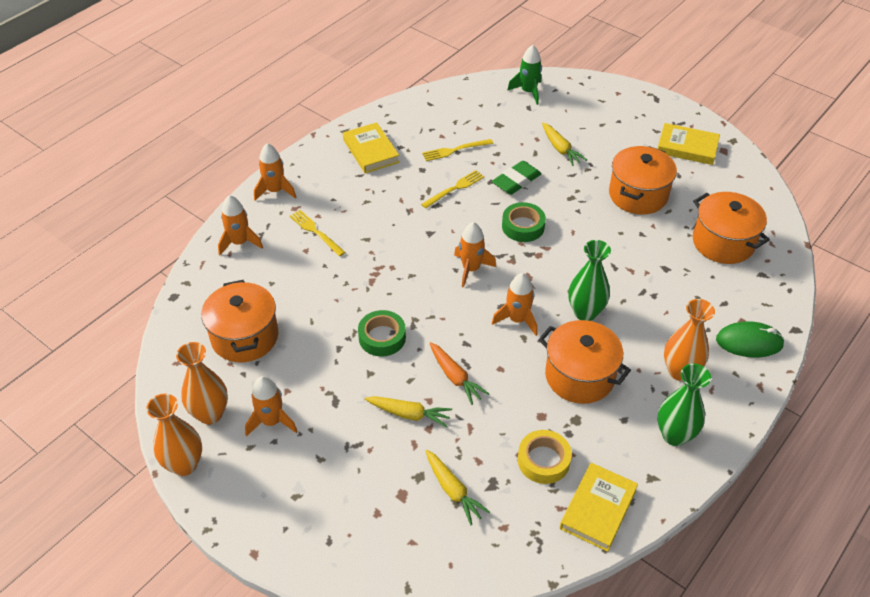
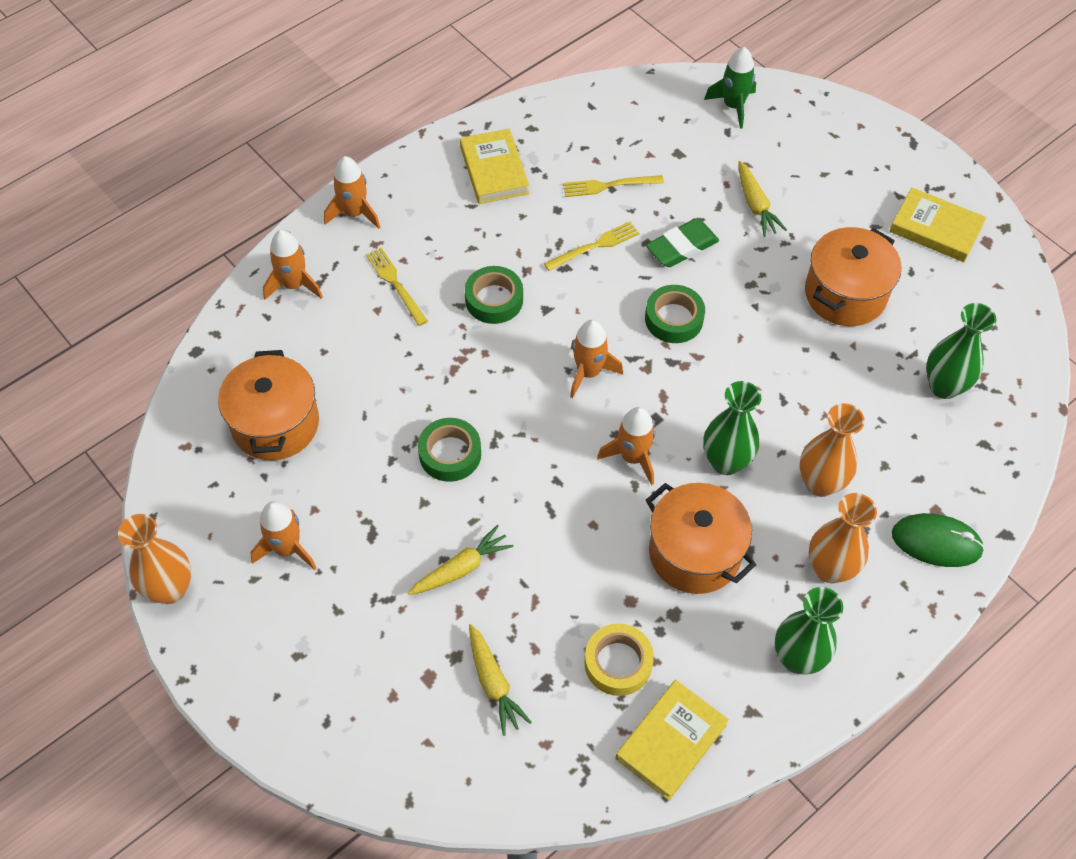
camera: 10 degrees right, 10 degrees up
(210, 414) = (213, 525): orange vase -> orange vase (820, 483)
(390, 232) = (494, 300): none -> green tape
(408, 414) = (461, 568): yellow carrot -> yellow carrot turned 60 degrees counterclockwise
(455, 377) = (531, 526): orange carrot -> none
(723, 242) = (944, 386): orange pot -> green vase

